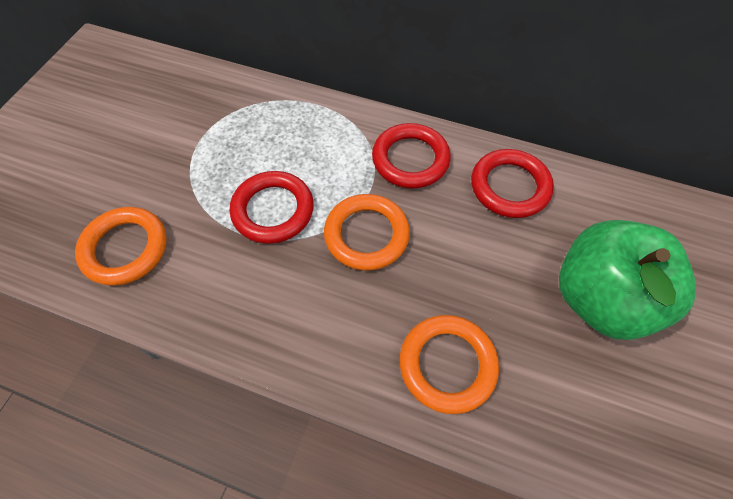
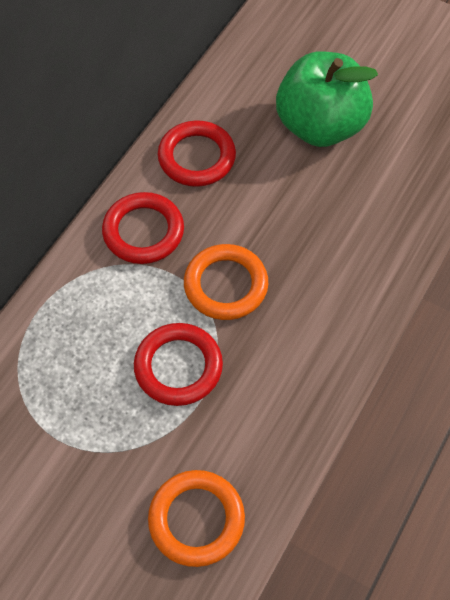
camera: 80 degrees left, 0 degrees up
(447, 364) = (362, 246): orange ring -> none

